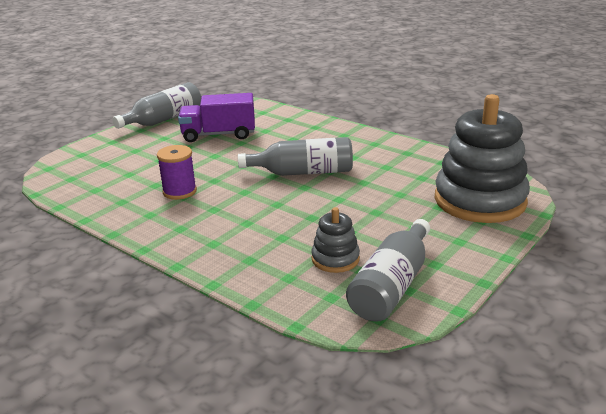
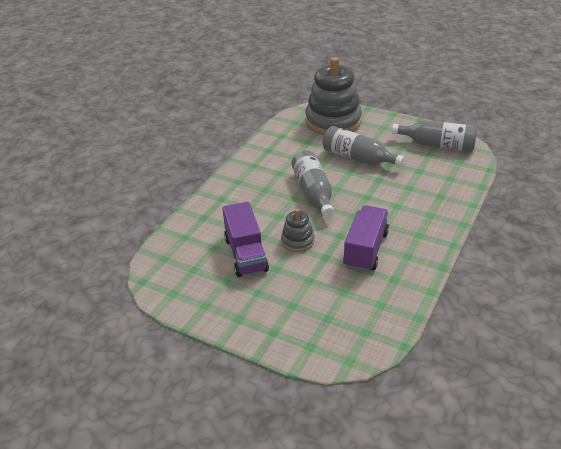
camera: 100 degrees left, 10 degrees up
(164, 119) = (207, 307): grey bottle -> grey bottle (358, 158)
(179, 191) = (365, 250): purple spool -> purple truck
(335, 259) = (422, 165): grey stacking toy -> grey stacking toy (297, 241)

